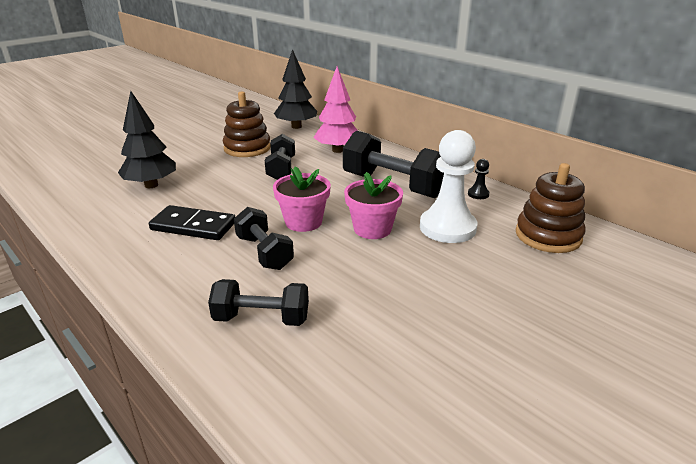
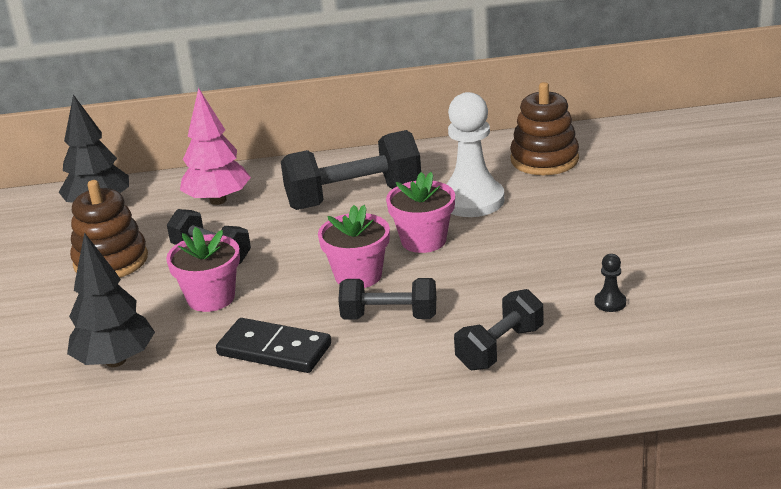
camera: 50 degrees left, 0 degrees up
(193, 226) = (274, 350): black domino -> black domino turned 60 degrees clockwise
(234, 186) = (211, 298): none -> pink flower pot
(478, 194) = (435, 160): black pawn -> black pawn (610, 302)

